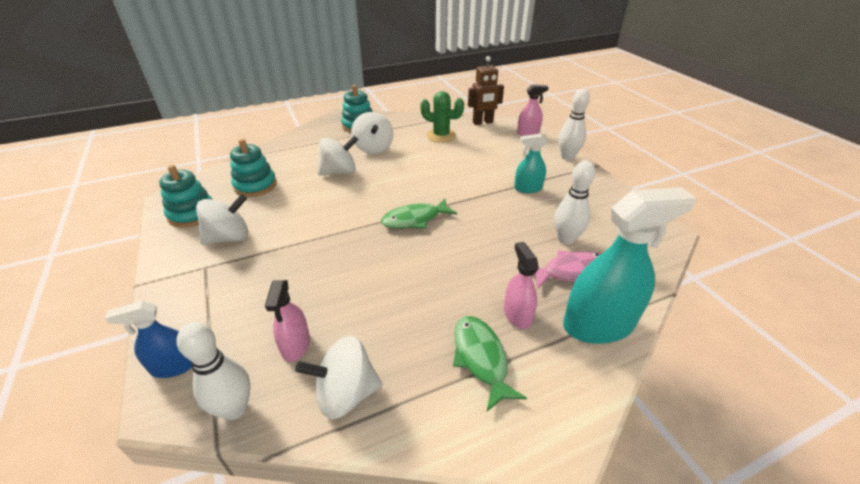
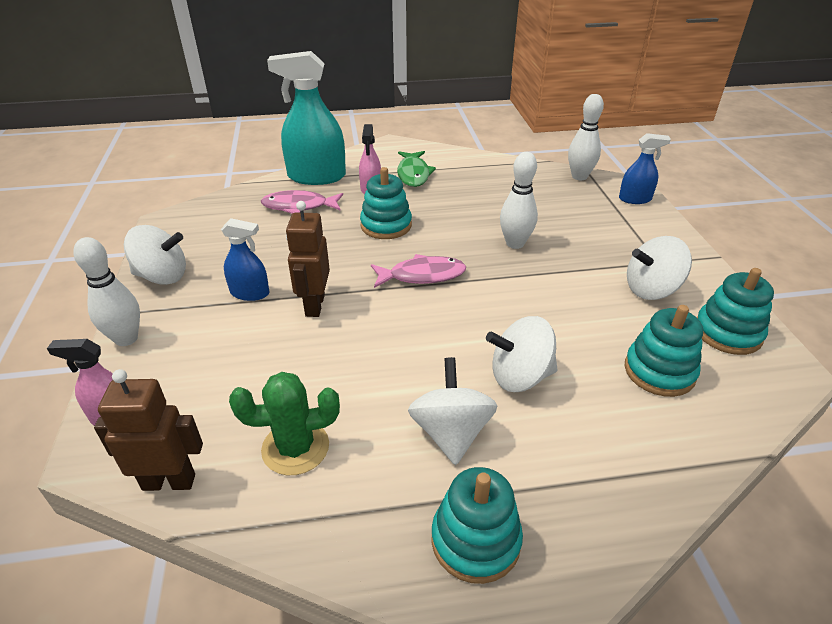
camera: 165 degrees left, 0 degrees up
(296, 345) = (546, 197): pink spray bottle -> none
(346, 393) = (508, 173): white spinning top -> white spinning top (162, 276)
(415, 219) = (422, 275): green fish -> pink fish
(441, 135) = (295, 448): green cactus -> green cactus turned 45 degrees counterclockwise
(469, 263) = (386, 225): none -> turquoise stacking toy
(479, 188) = (314, 305): none -> brown robot
(528, 188) = (250, 293): turquoise spray bottle -> blue spray bottle
(566, 239) = (273, 230): white bowling pin -> white bowling pin (515, 243)

